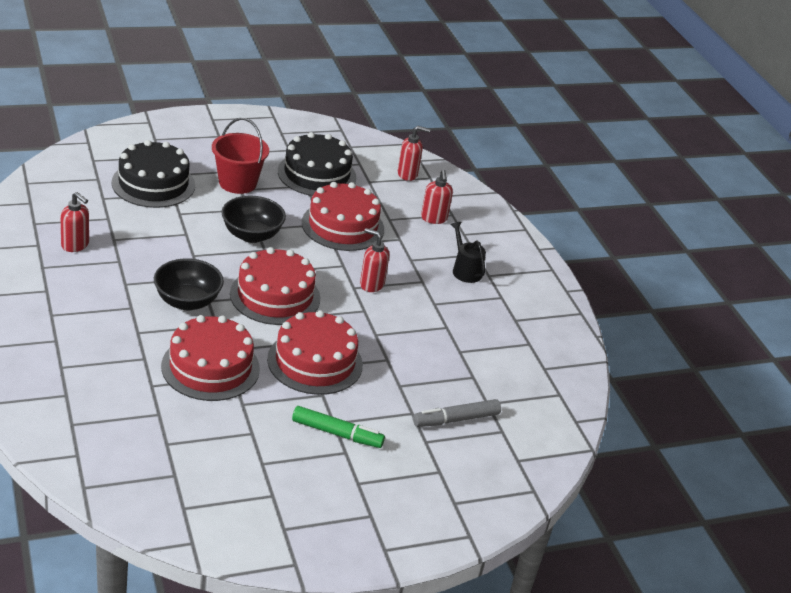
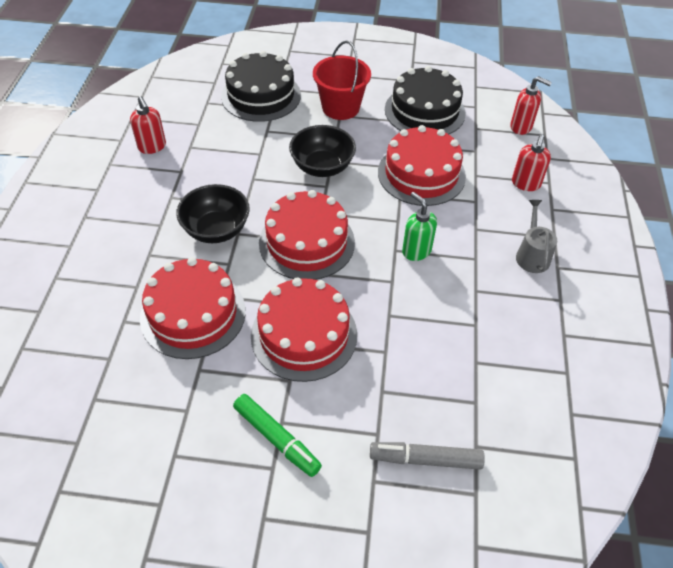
camera: 30 degrees right, 15 degrees up
(371, 284) = (416, 251): red soap dispenser -> green soap dispenser
(465, 270) = (532, 255): black watering can -> grey watering can

